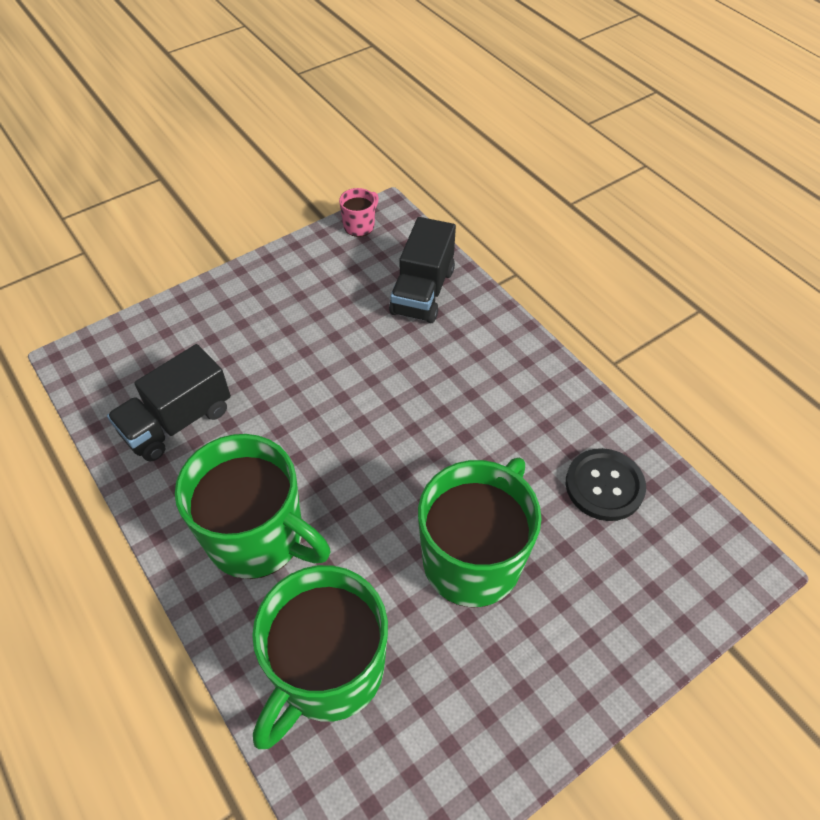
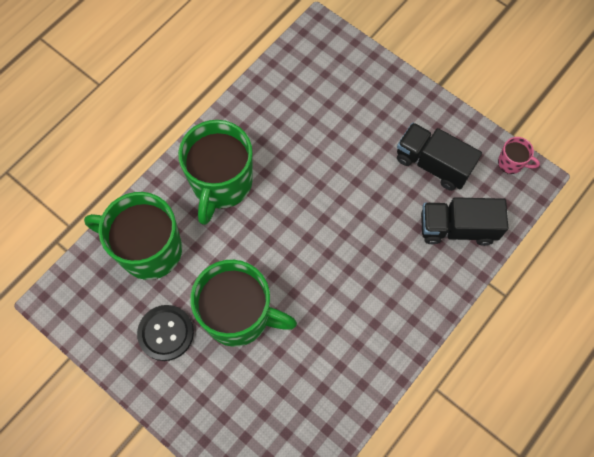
camera: 75 degrees right, 15 degrees up
(178, 422) = (289, 107): black truck -> black truck (432, 164)
(604, 486) = (317, 394): black button -> black button (166, 333)

